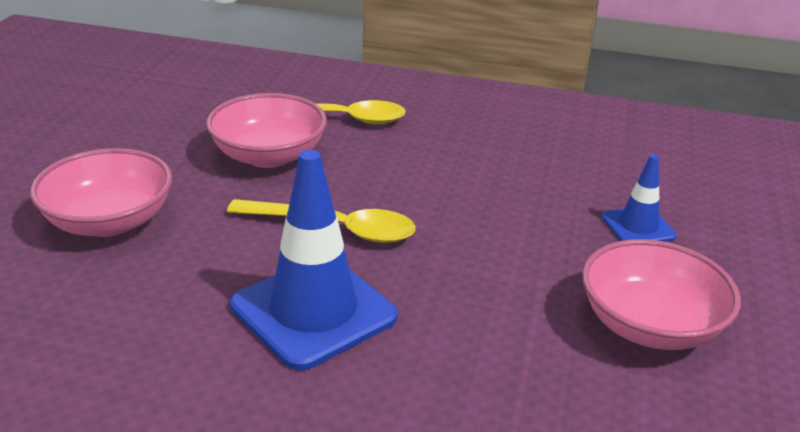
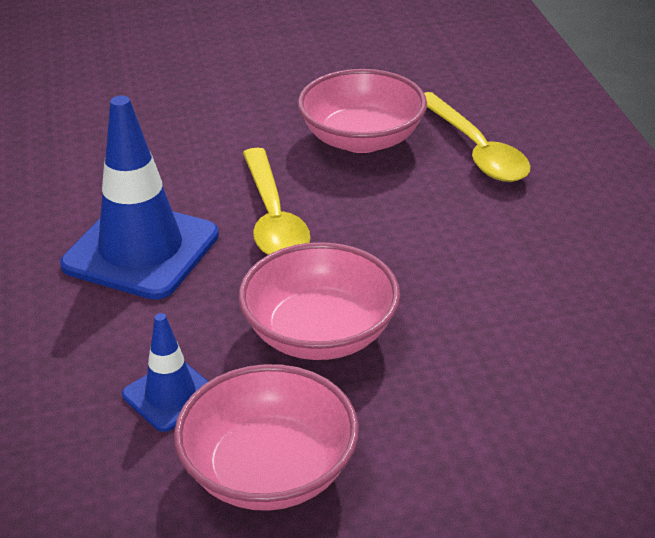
camera: 65 degrees right, 5 degrees up
(109, 221) = (187, 109): pink bowl -> pink bowl (320, 333)
(638, 227) = (464, 422): blue traffic cone -> blue traffic cone (170, 395)

